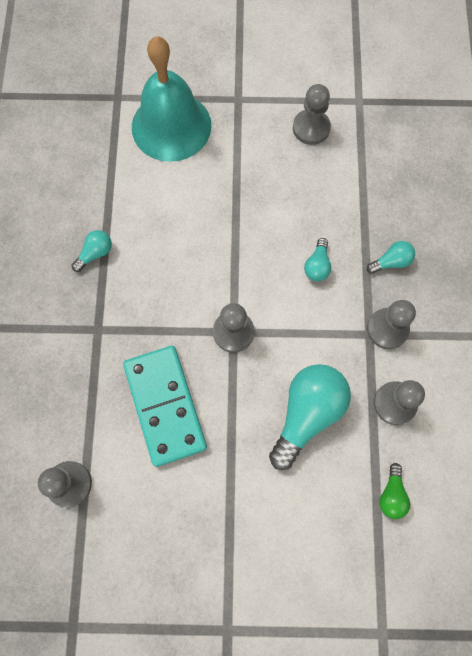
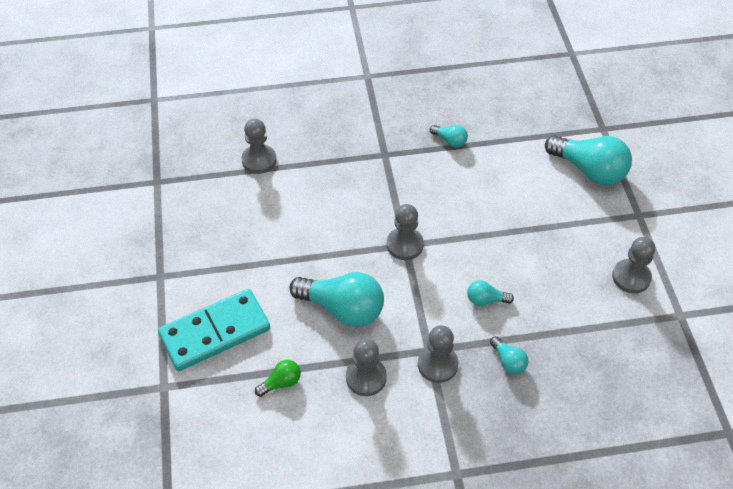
camera: 80 degrees right, 20 degrees down
(165, 405) = (330, 208): turquoise domino -> turquoise domino (215, 332)
(171, 126) = (589, 170): turquoise bell -> turquoise light bulb
(391, 495) = (281, 383): green light bulb -> green light bulb turned 150 degrees clockwise

